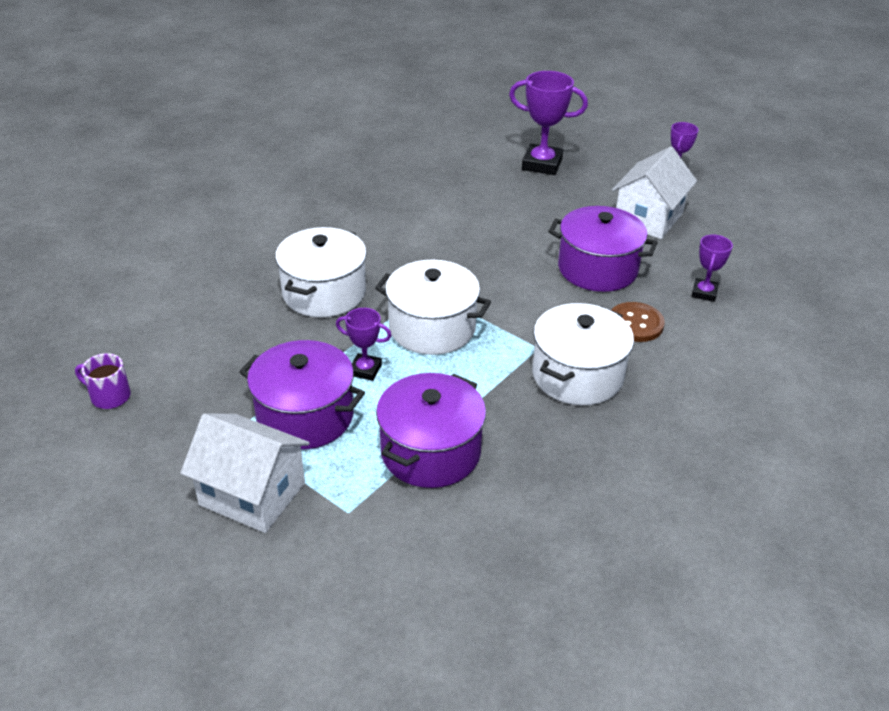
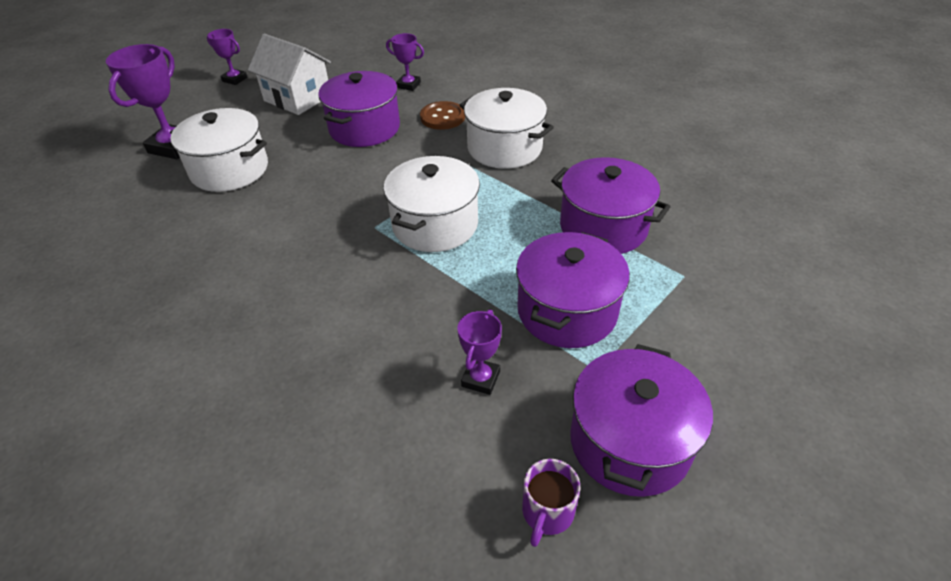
camera: 85 degrees left, 5 degrees up
(154, 446) = (629, 442): none -> purple pot
(252, 494) = (680, 344): white house -> none
(324, 293) = (361, 306): white pot -> white pot (229, 170)
(365, 370) = (496, 269): purple trophy -> purple trophy (481, 379)

